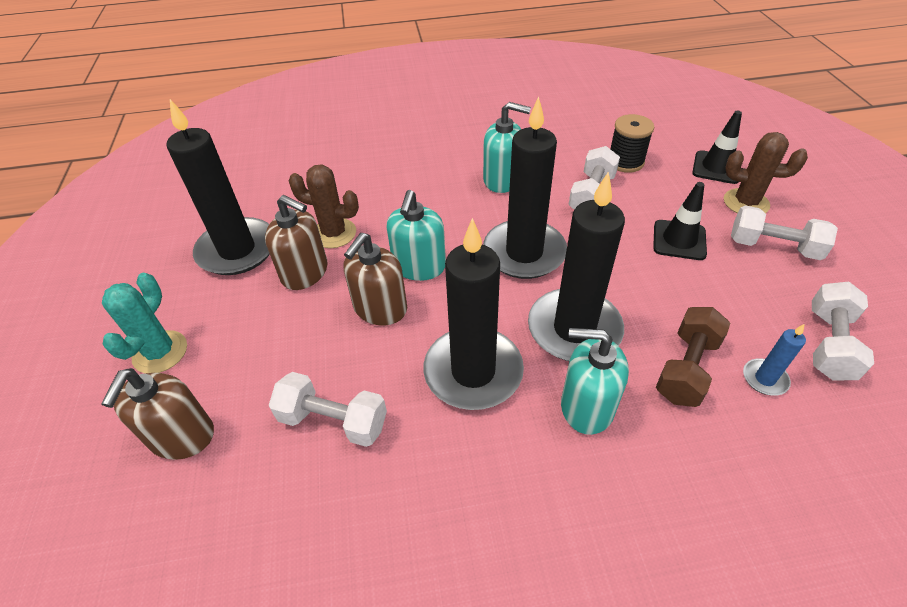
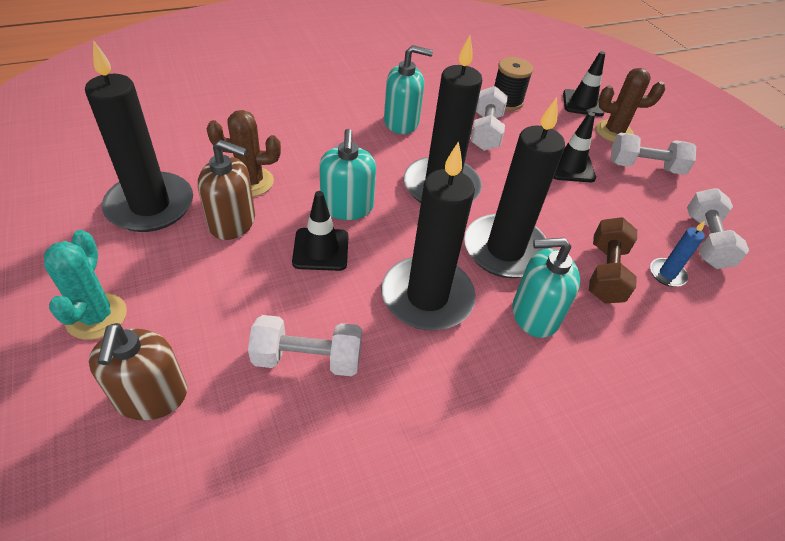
camera: 20 degrees left, 0 degrees up
(380, 308) = (321, 249): brown soap dispenser -> black traffic cone

